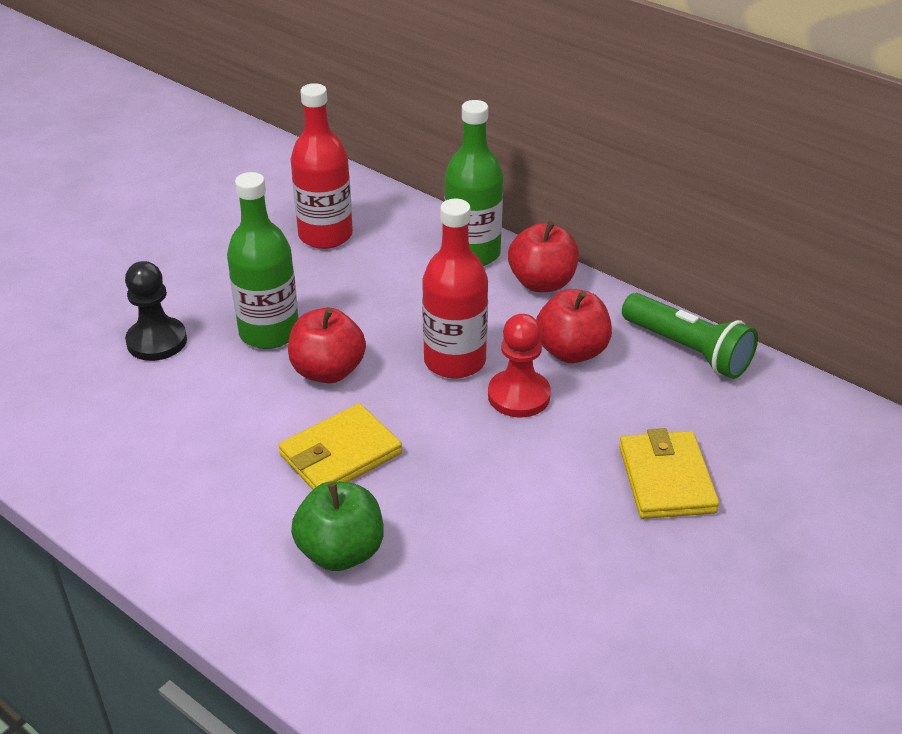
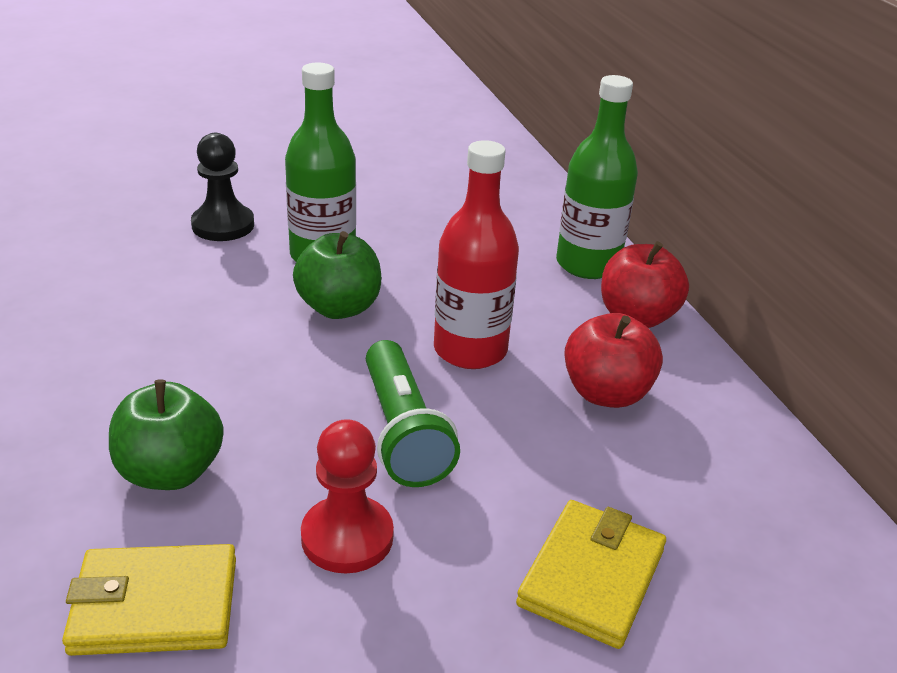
camera: 30 degrees right, 5 degrees down
(325, 235) = (459, 199): red bottle -> none
(328, 371) = (339, 307): red apple -> green apple
(340, 454) = (270, 383): yellow wallet -> yellow wallet (155, 605)
(519, 396) = (504, 410): red pawn -> red pawn (347, 537)
(687, 350) = (750, 450): green flashlight -> green flashlight (402, 432)

